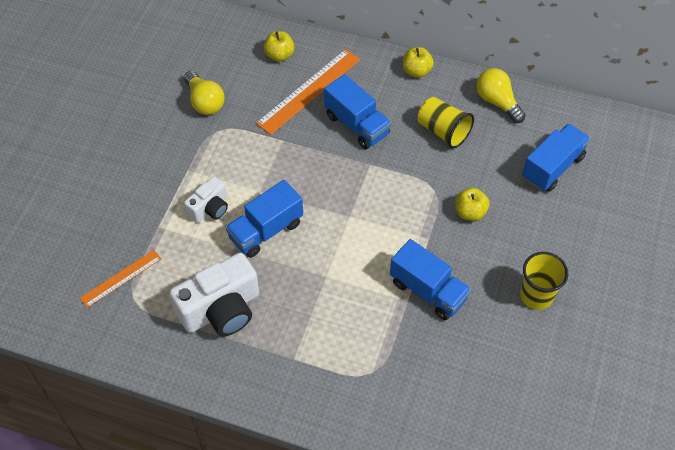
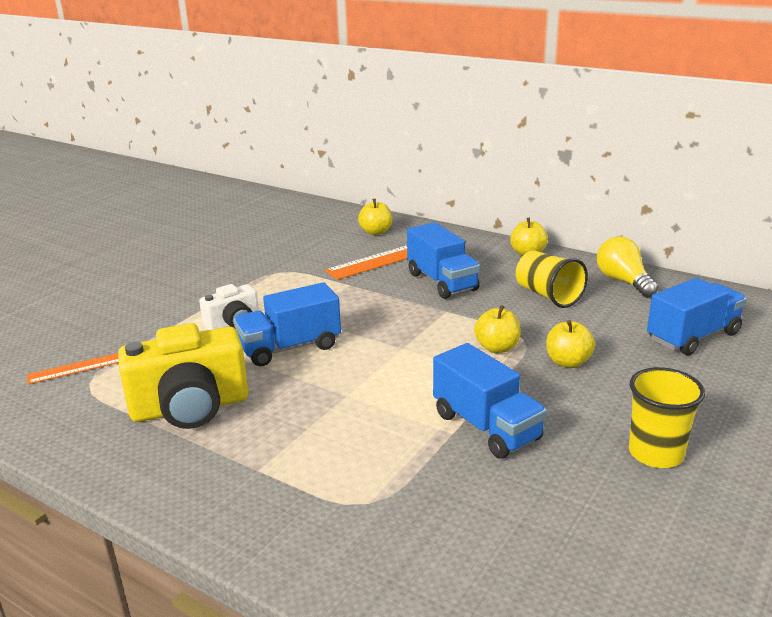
camera: 15 degrees right, 30 degrees down
(205, 102) = (278, 253): yellow light bulb -> none
(221, 310) = (190, 407): white camera -> yellow camera
(417, 204) = (497, 348): none -> yellow apple

